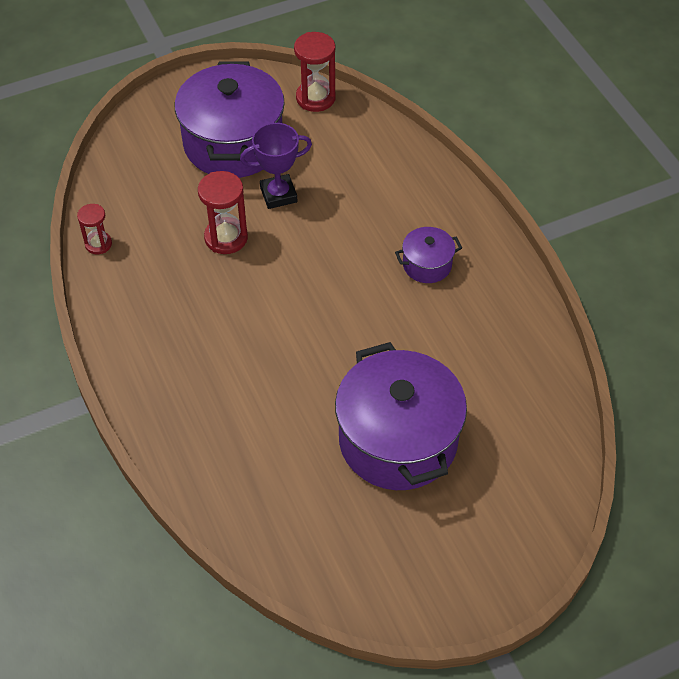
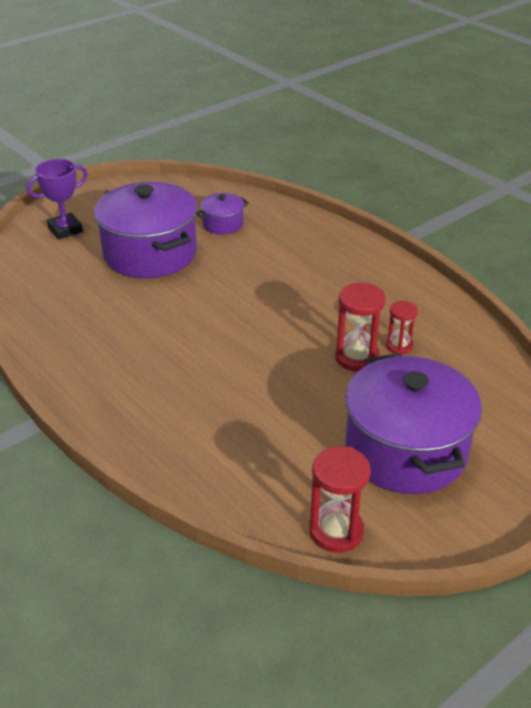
camera: 165 degrees right, 15 degrees down
(98, 244) = (472, 331): red hourglass -> red hourglass (399, 346)
(278, 195) = (325, 405): purple trophy -> purple trophy (65, 230)
(427, 265) = (149, 370): purple pot -> purple pot (222, 224)

